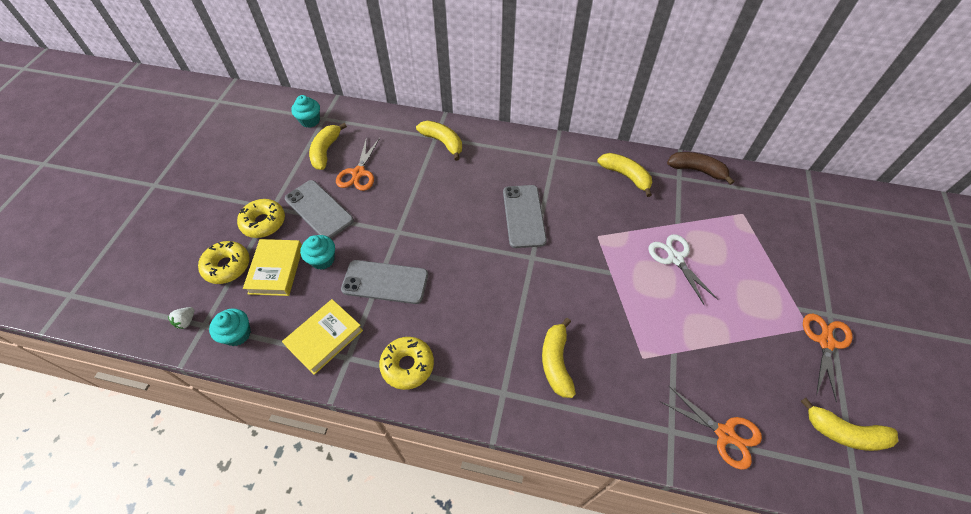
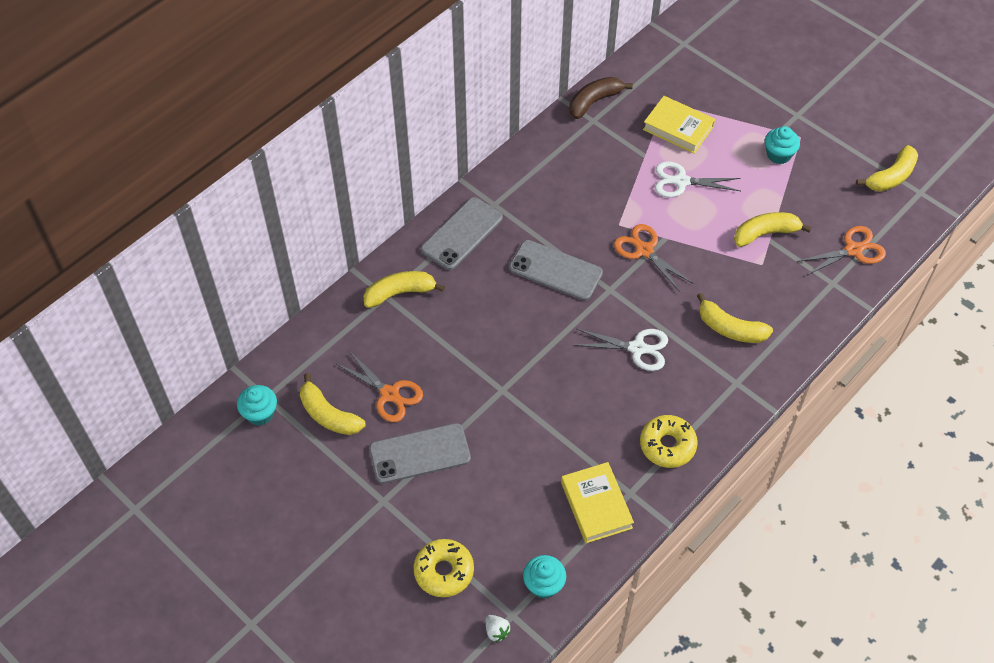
camera: 60 degrees left, 0 degrees up
(264, 222) = (401, 516): yellow donut -> none
(276, 270) = (480, 523): yellow book -> yellow book (678, 128)
(323, 259) = (495, 474): turquoise cupcake -> turquoise cupcake (778, 155)
(385, 282) = (561, 427): grey phone -> grey phone (462, 234)
(489, 301) = (637, 348): none -> white scissors
(625, 176) = (562, 160): yellow banana -> yellow banana (765, 233)
(825, 342) = (818, 135): orange scissors -> orange scissors (644, 250)

